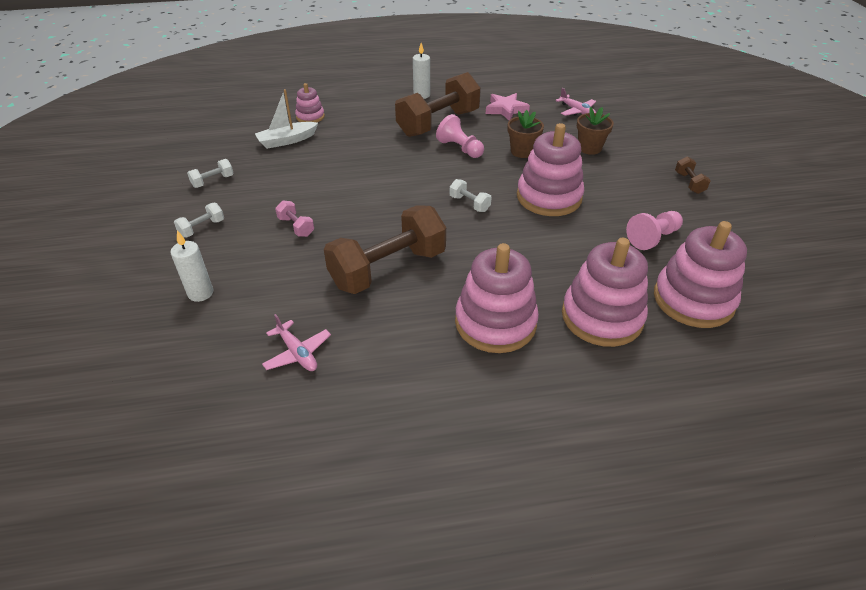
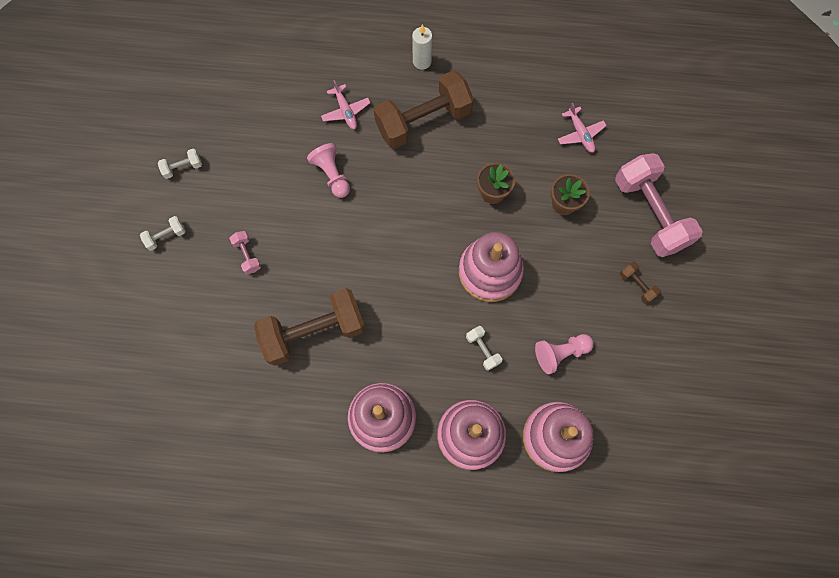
camera: 15 degrees right, 30 degrees up
(200, 293) = (156, 321): white candle -> none
(287, 140) = (262, 115): white boat -> none
(297, 353) = (221, 408): pink plane -> pink plane (345, 111)
(310, 117) = (294, 76): pink stacking toy -> none
(460, 148) = (431, 172): pink pawn -> pink pawn (332, 175)
(469, 204) = (411, 262): white dumbbell -> white dumbbell (483, 350)
(506, 109) = (504, 112): pink star -> none
(667, 142) = (650, 213): none -> pink dumbbell
(689, 183) = (637, 285): brown dumbbell -> brown dumbbell turned 45 degrees counterclockwise

